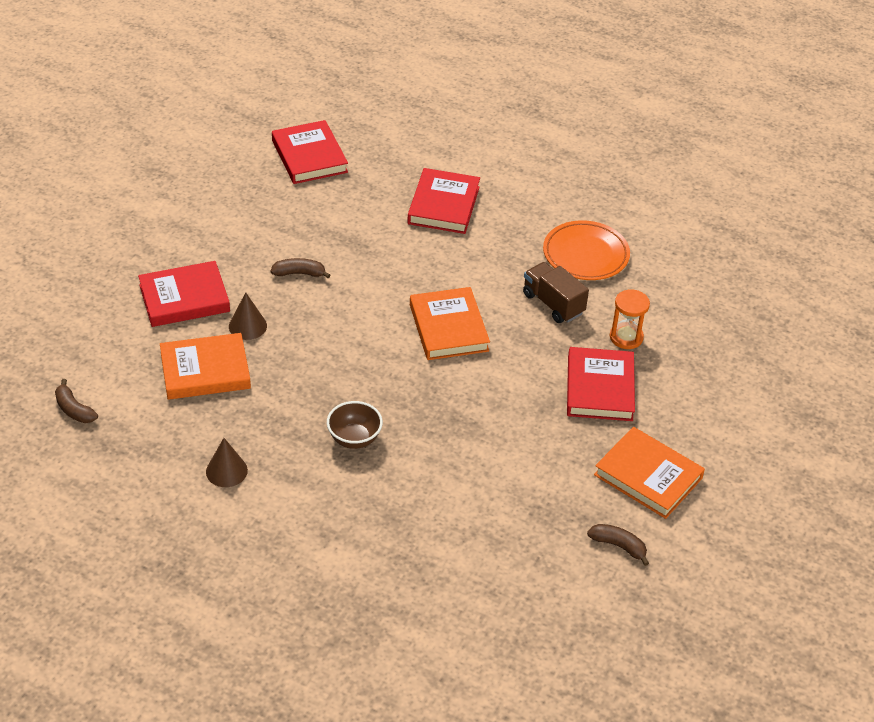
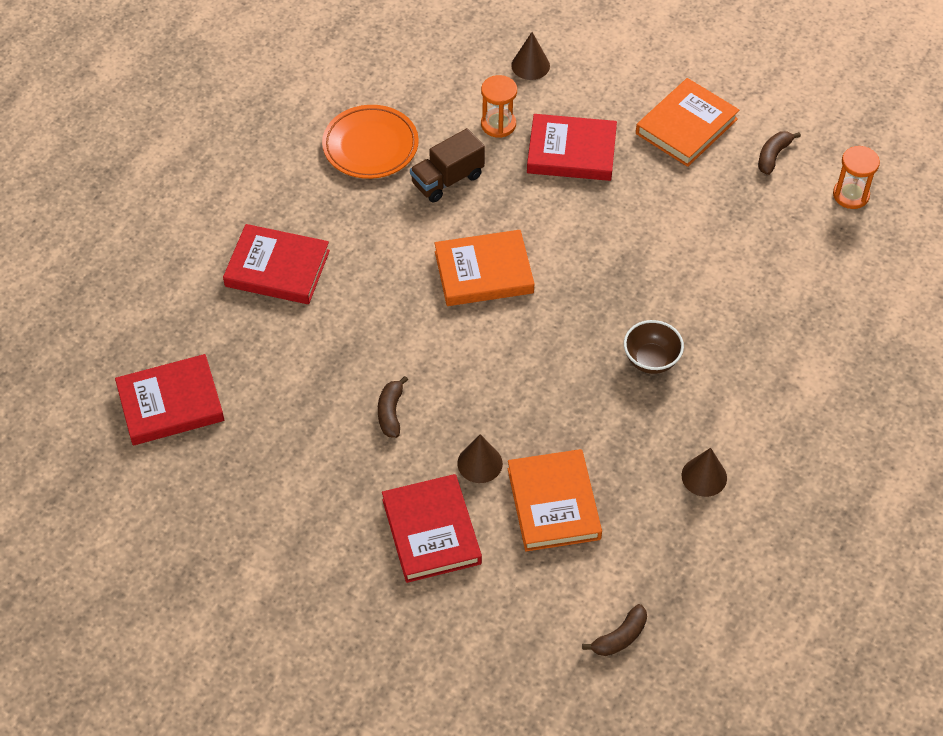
camera: 85 degrees left, 10 degrees up
(573, 610) = (851, 195): none -> orange hourglass
(707, 360) = (530, 65): none -> brown cone

